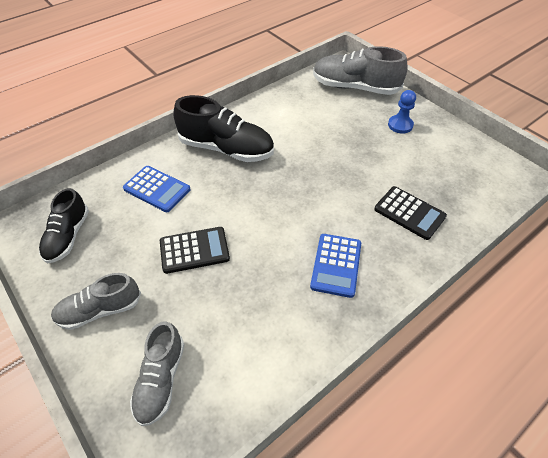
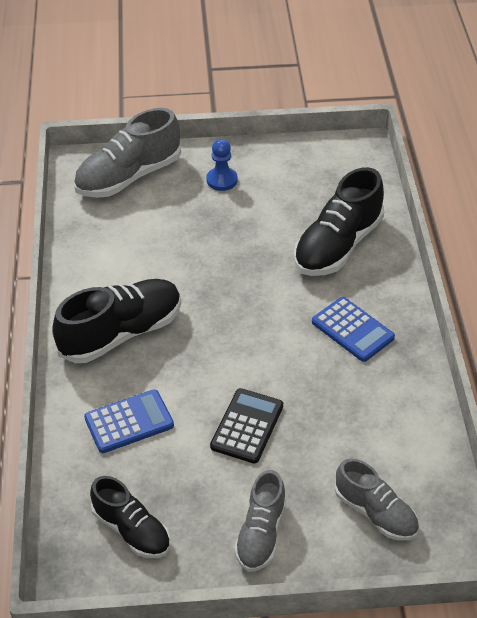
camera: 55 degrees left, 5 degrees down
(409, 213) = (337, 246): black calculator -> black shoe

